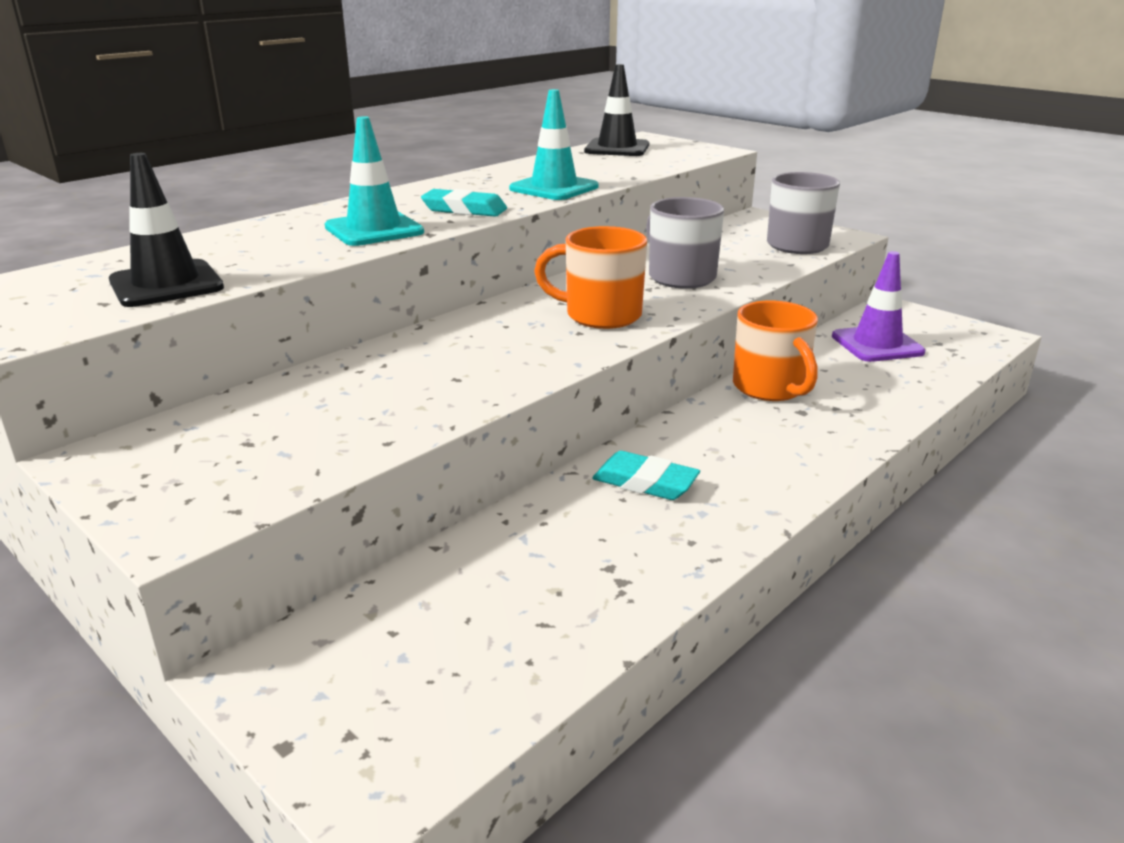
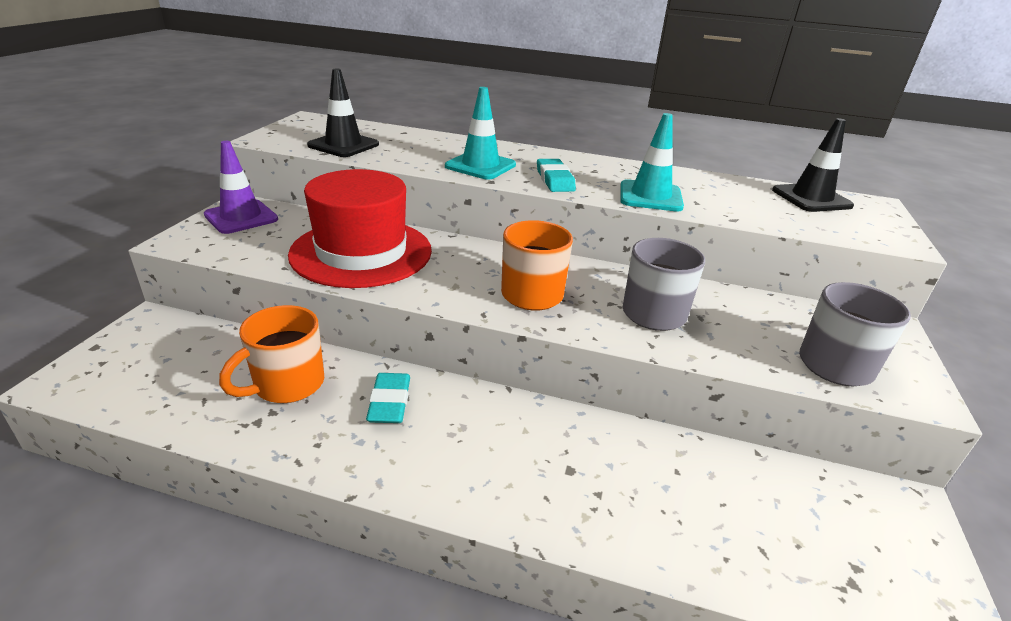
camera: 60 degrees right, 5 degrees up
(402, 384) = (361, 252): none -> red hat
(770, 388) = (600, 440): orange mug -> orange mug (287, 385)
(877, 344) = (785, 506): purple traffic cone -> purple traffic cone (241, 217)

